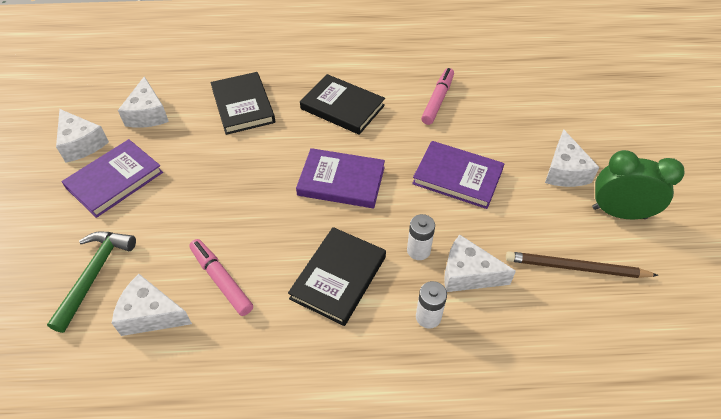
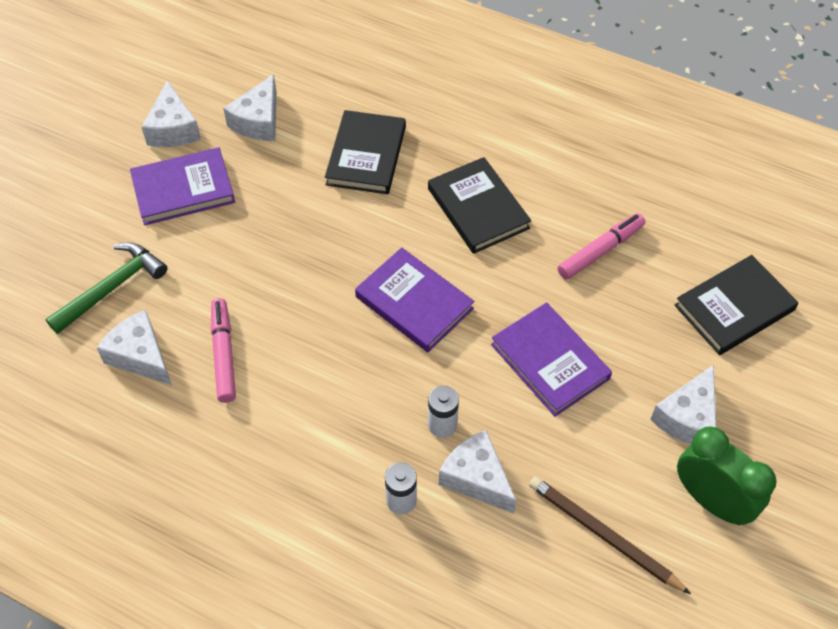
camera: 30 degrees right, 5 degrees up
(338, 277) = (339, 411): black book -> black book (734, 308)

